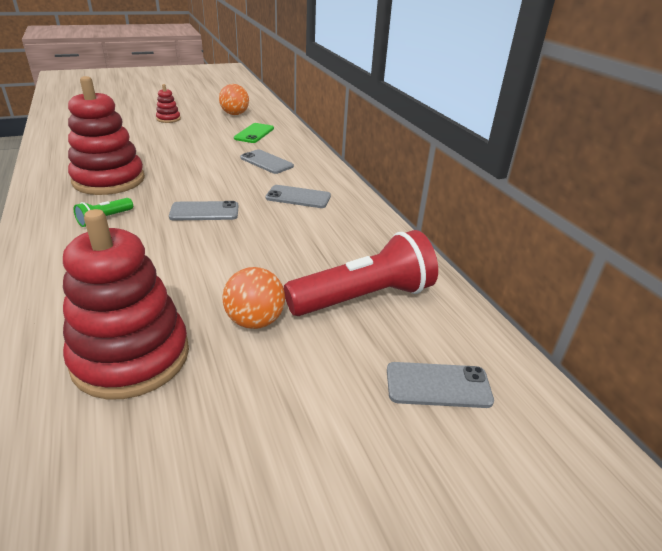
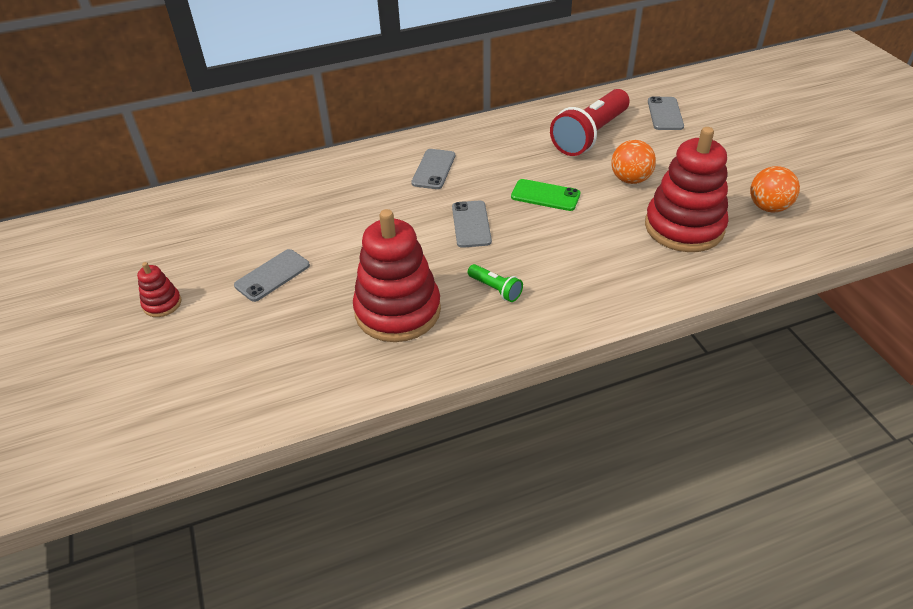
camera: 85 degrees left, 10 degrees up
(235, 114) = (154, 238): orange ball -> orange ball (768, 207)
(254, 133) = (243, 212): green phone -> green phone (545, 195)
(266, 162) = (343, 195): grey phone -> grey phone (272, 275)
(364, 297) = (590, 135): red flashlight -> red flashlight turned 120 degrees counterclockwise

